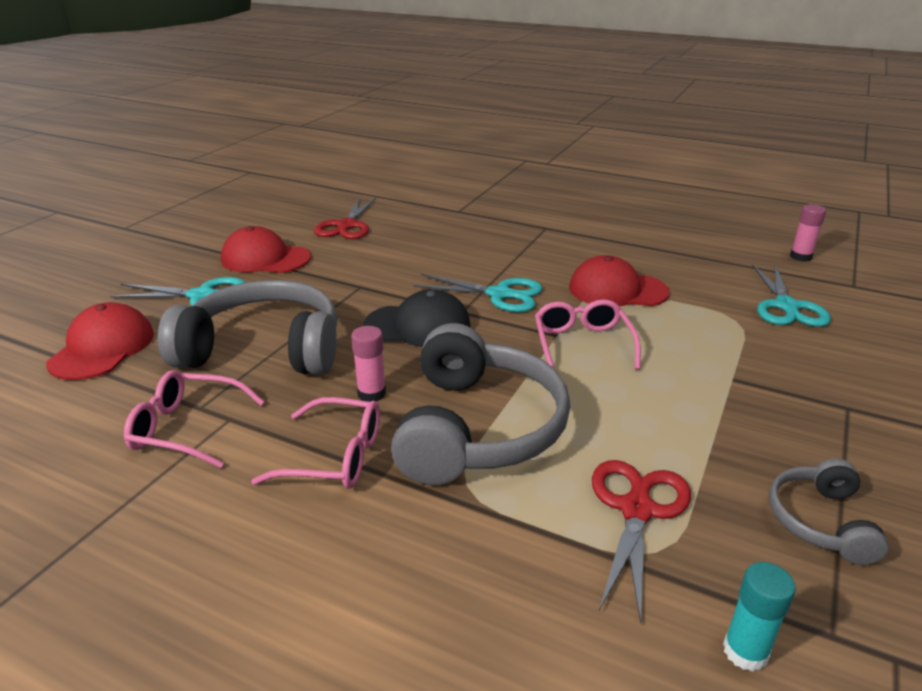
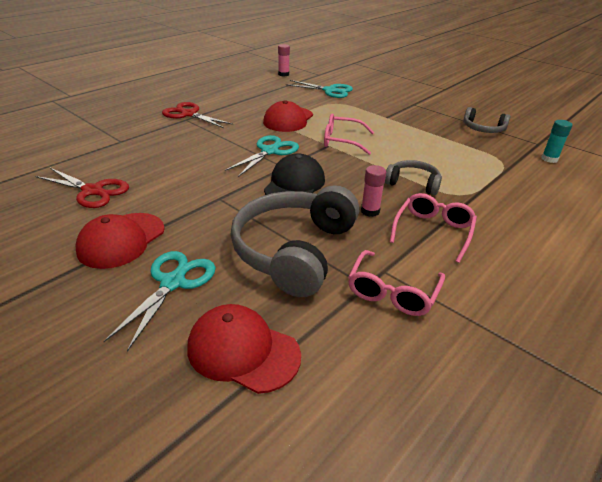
camera: 75 degrees left, 5 degrees up
(477, 428) = (413, 184): grey headphones -> grey headphones, size x0.51
(636, 510) = (477, 159): red scissors -> red scissors (189, 114)

